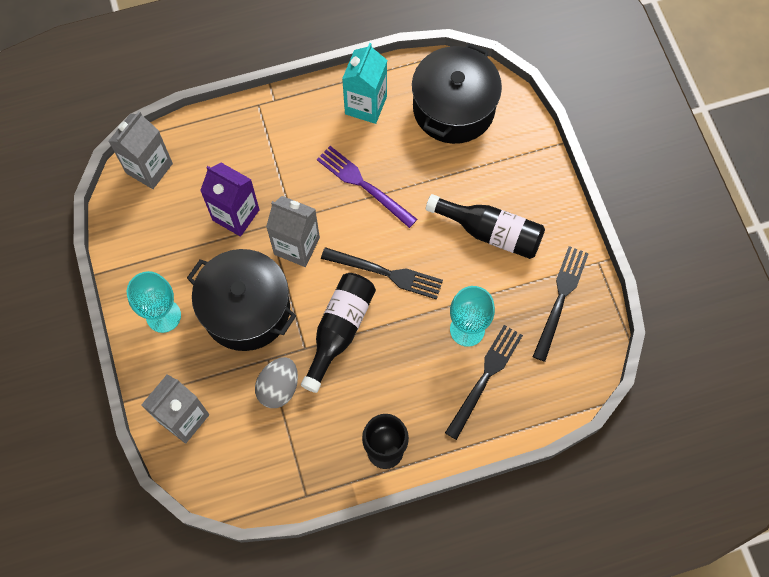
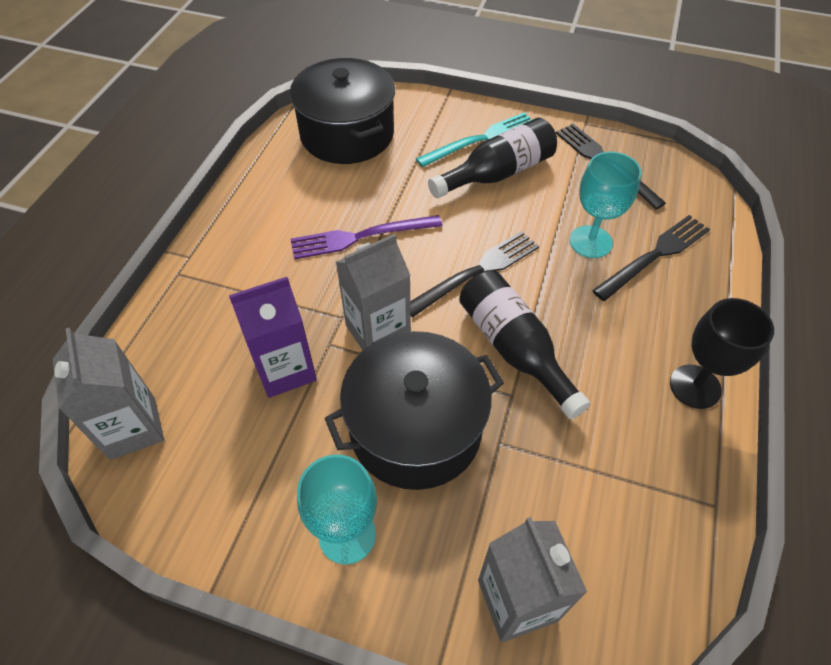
camera: 55 degrees left, 15 degrees down
(279, 387) = (546, 452): grey egg -> none
(366, 105) = (276, 190): turquoise carton -> none
(485, 377) = (655, 255): black fork -> black fork turned 75 degrees clockwise
(519, 200) = (482, 139): none -> turquoise fork

